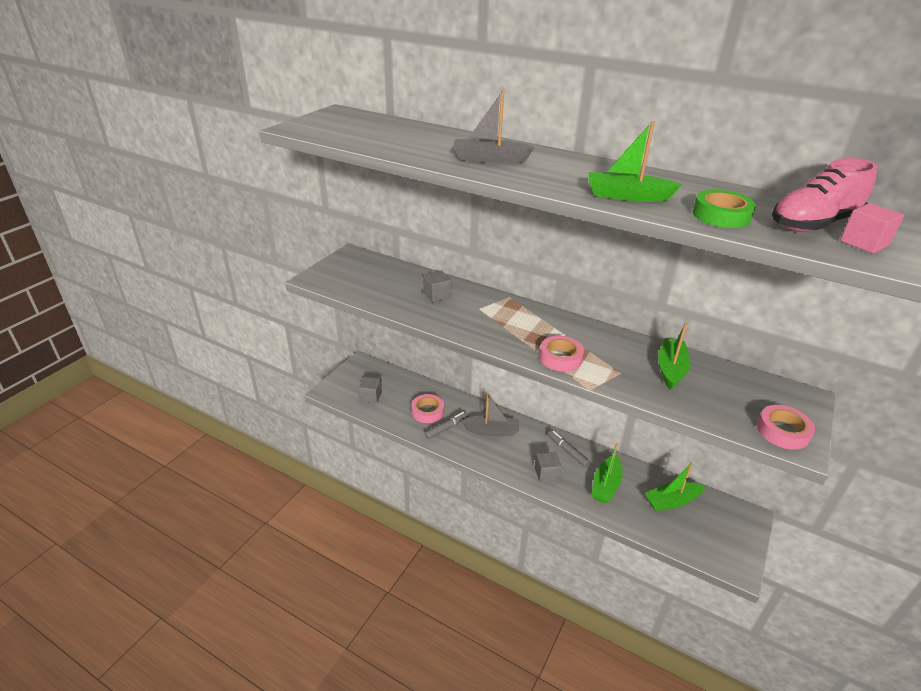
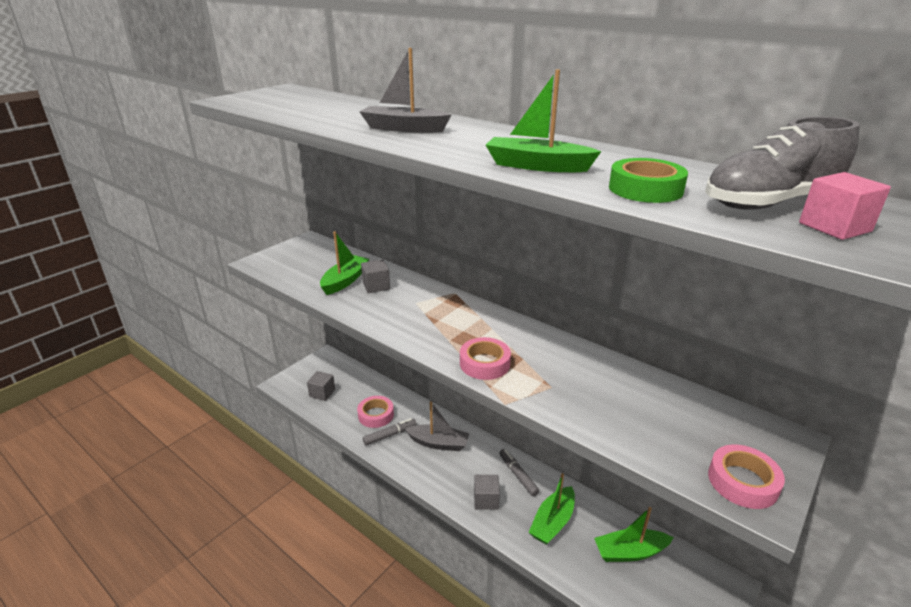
camera: 10 degrees right, 5 degrees down
(671, 369) = (615, 388): green boat -> green boat (345, 281)
(813, 224) = (770, 203): pink shoe -> grey shoe

